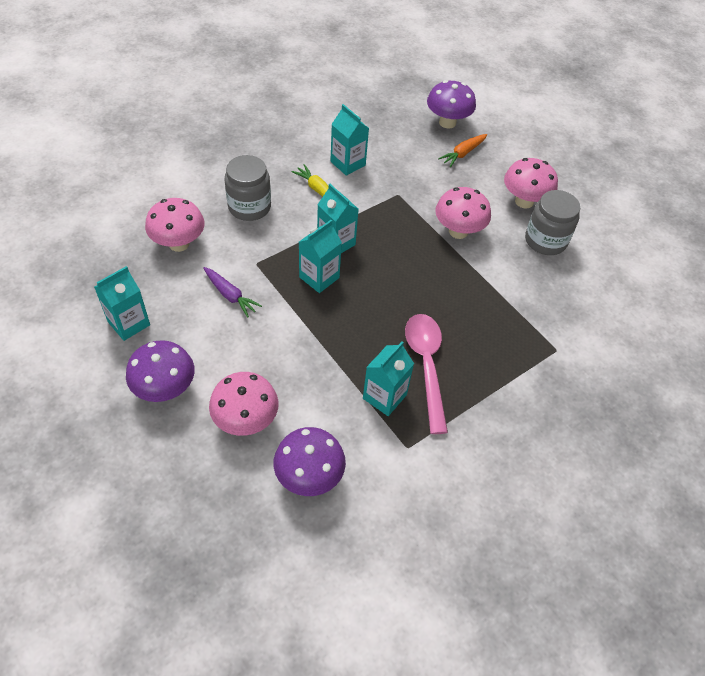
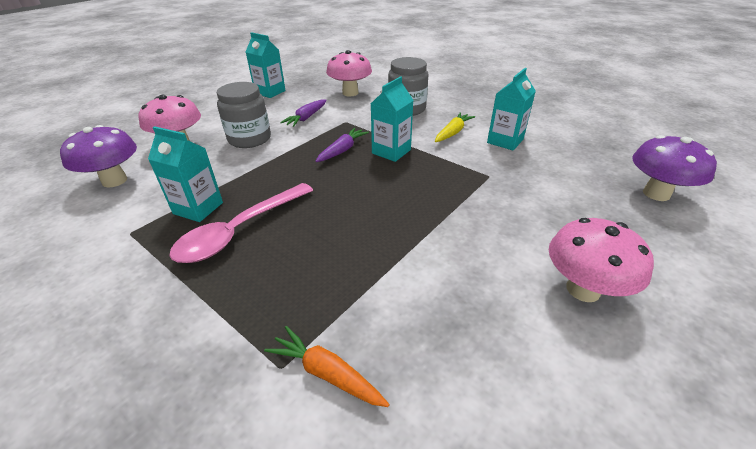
camera: 80 degrees right, 15 degrees down
(165, 389) = (212, 112): purple mushroom -> none
(319, 277) = (342, 150): turquoise carton -> purple carrot
(426, 366) = (240, 231): pink spoon -> pink spoon turned 150 degrees clockwise
(458, 231) = (465, 228): pink mushroom -> none
(463, 153) = (613, 214): orange carrot -> orange carrot (326, 373)
(545, 240) = (516, 327): grey jar -> grey jar (249, 139)

